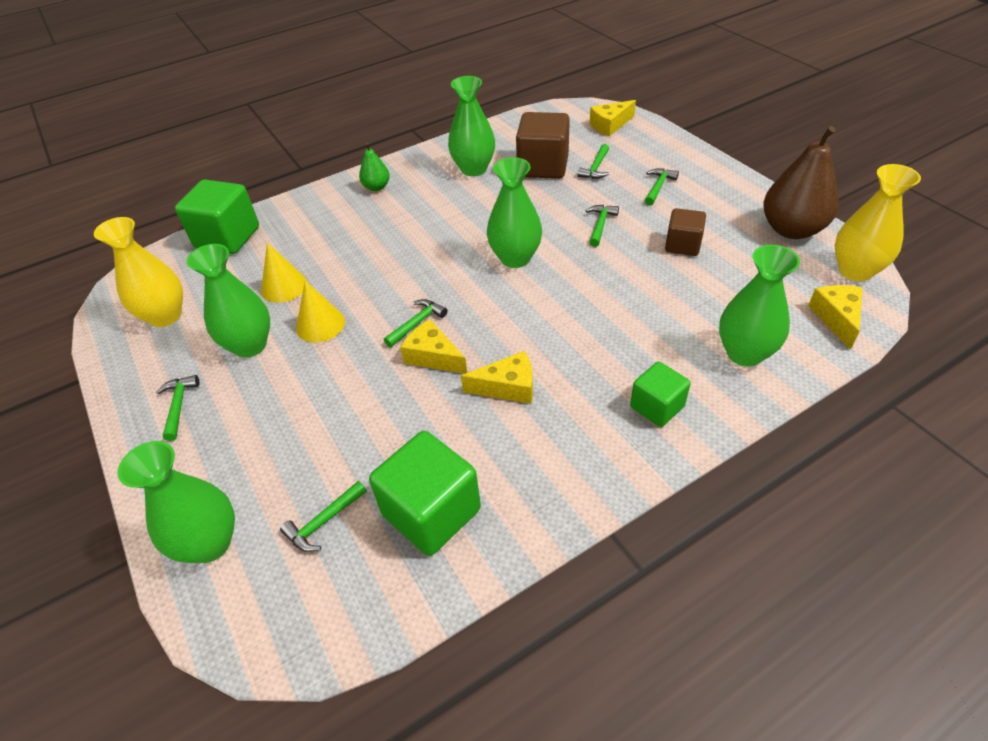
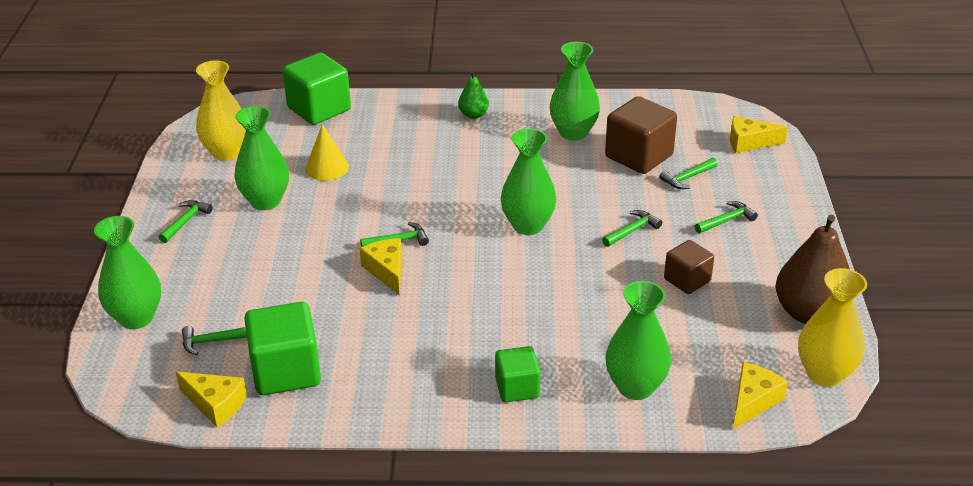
camera: 30 degrees right, 10 degrees down
(320, 324) = (327, 209): yellow cone -> none
(508, 387) = (419, 319): yellow cheese -> yellow cheese (215, 404)

